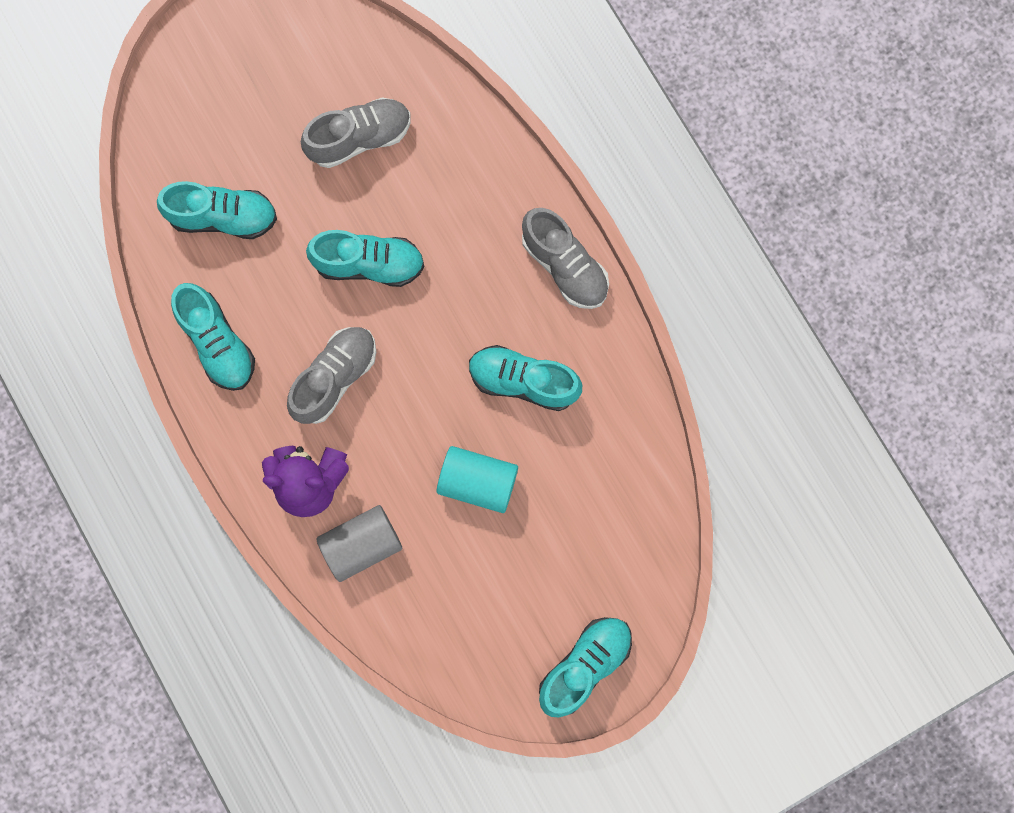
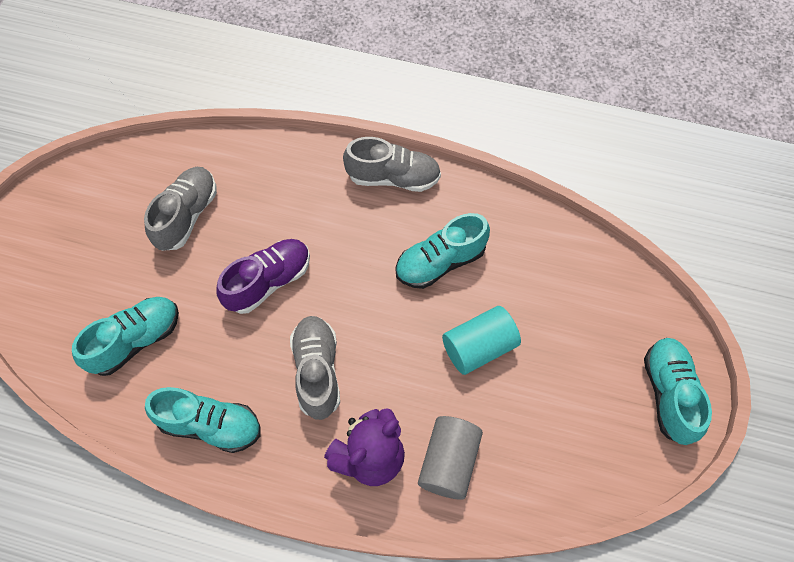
camera: 45 degrees left, 15 degrees down
(369, 264) = (268, 281): turquoise shoe -> purple shoe

